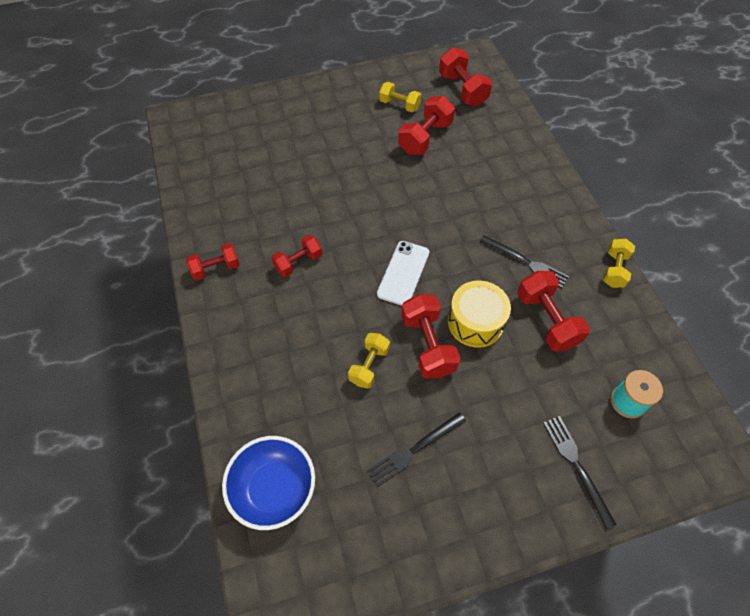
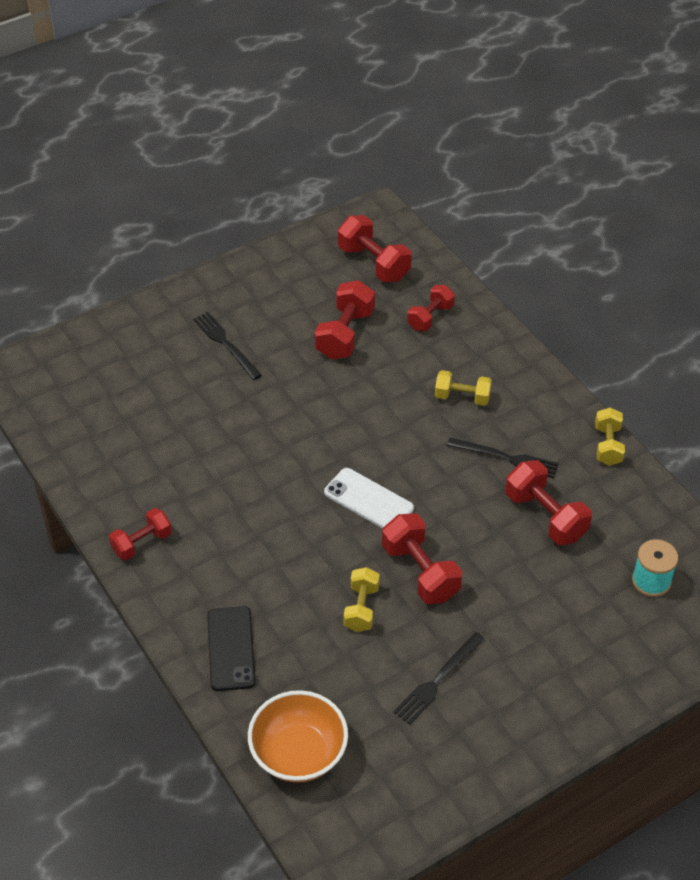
camera: 15 degrees left, 10 degrees down
(251, 375) = (231, 648): none -> black phone
(274, 489) = (298, 753): blue bowl -> orange bowl
(298, 262) = (239, 515): red dumbbell -> red dumbbell (430, 317)
(399, 105) = (300, 298): yellow dumbbell -> yellow dumbbell (462, 397)
(403, 273) = (368, 500): white phone -> white phone turned 60 degrees counterclockwise
(475, 322) = (467, 536): yellow drum -> none
(576, 466) = (612, 655): black fork -> black fork (226, 344)

